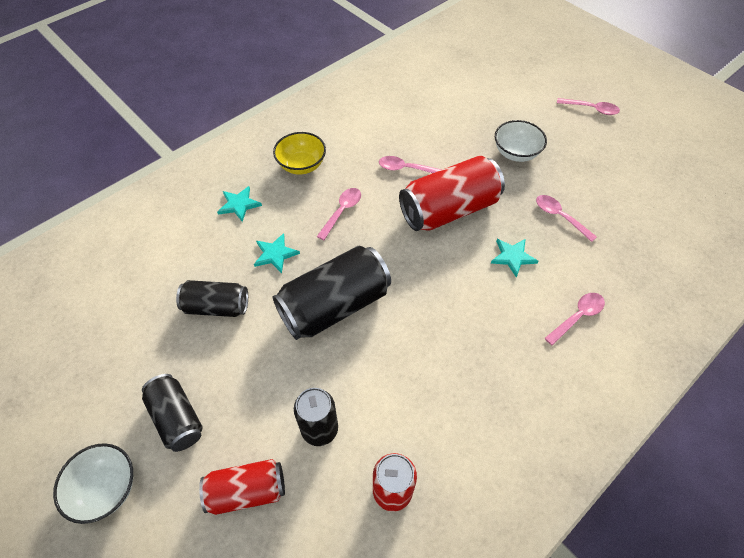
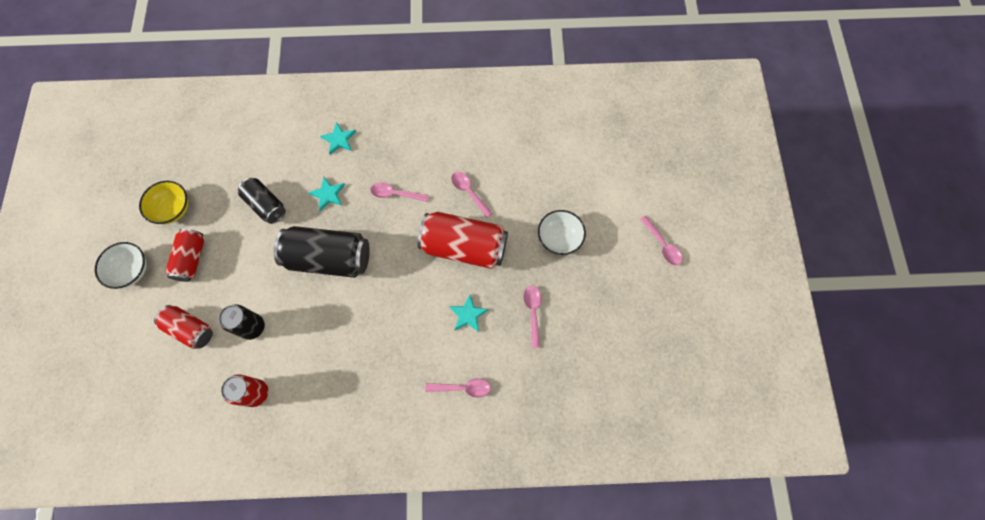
camera: 40 degrees right, 15 degrees up
(177, 418) = (191, 259): black can -> red can
(301, 165) = (404, 137): yellow bowl -> yellow bowl (173, 209)
(342, 211) = (395, 194): pink spoon -> pink spoon turned 150 degrees counterclockwise

